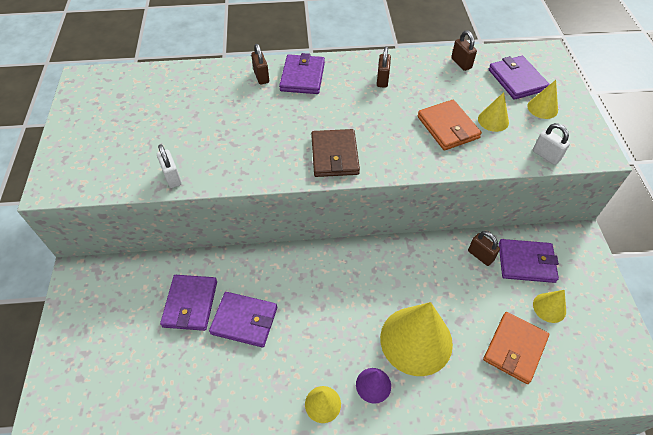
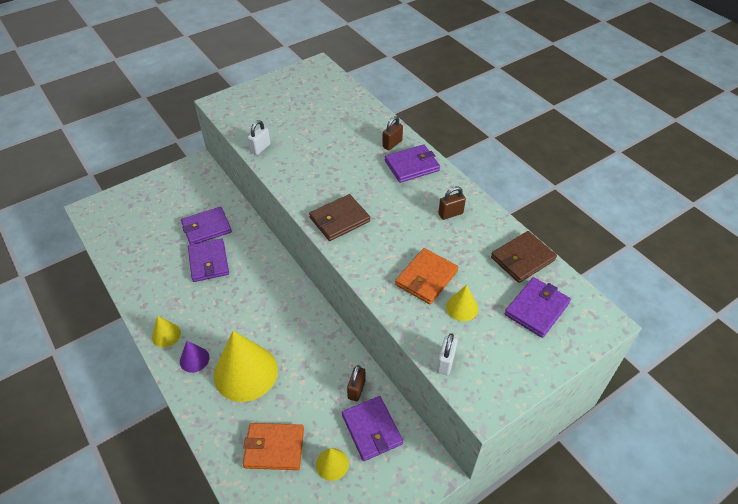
camera: 60 degrees right, 5 degrees down
(461, 63) = (522, 259): brown padlock -> brown wallet
(542, 108) = (512, 341): yellow cone -> none

